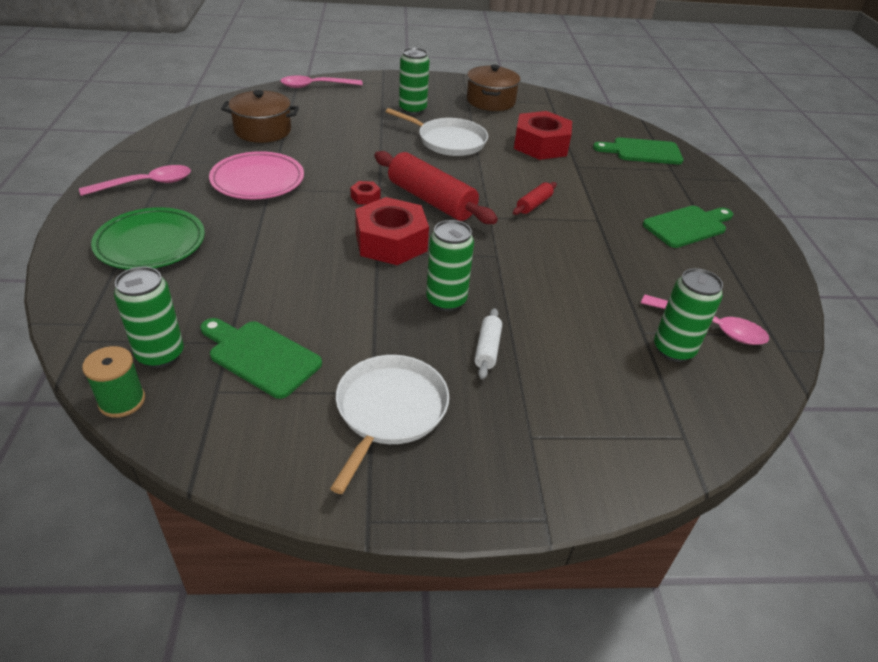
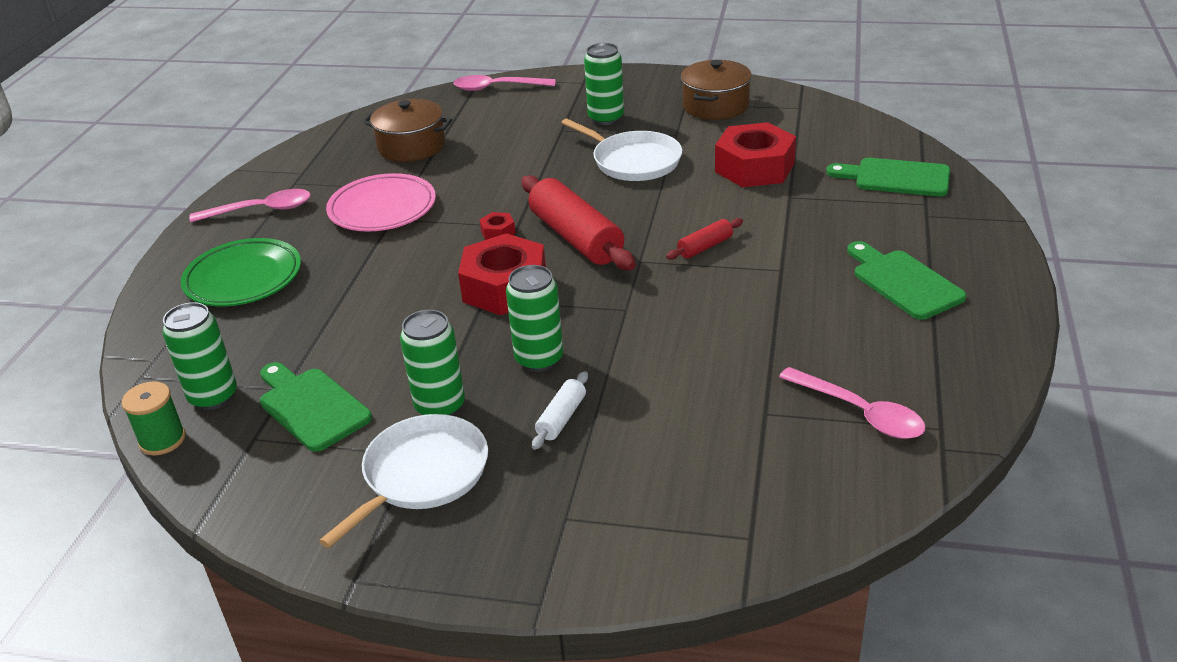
camera: 20 degrees right, 5 degrees down
(673, 349) = (793, 436): green can -> green can (440, 406)
(687, 226) = (903, 282): green cutting board -> green cutting board turned 105 degrees counterclockwise

